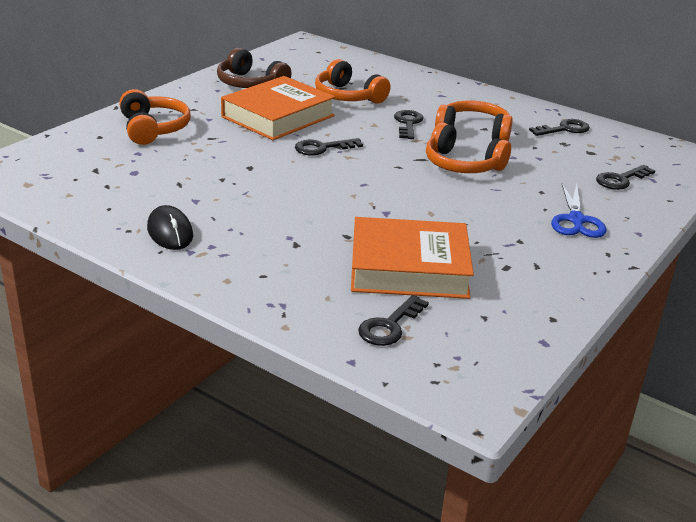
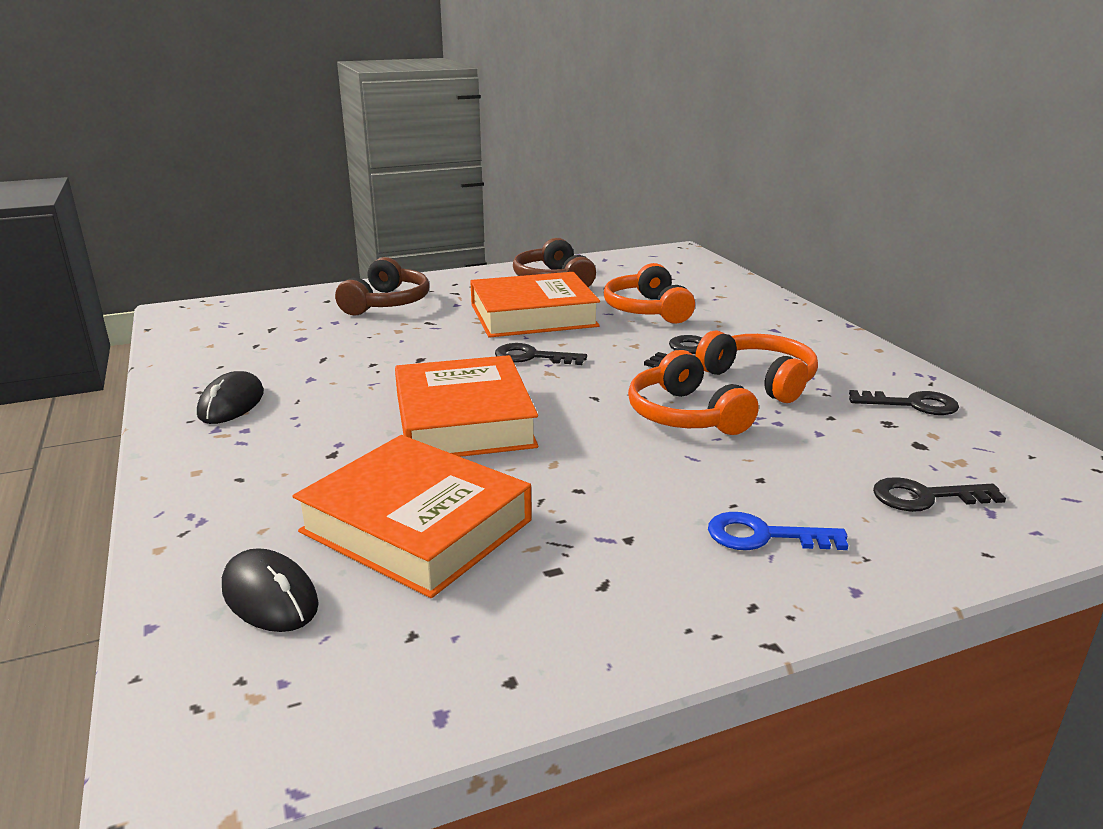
camera: 35 degrees right, 5 degrees down
(153, 129) = (386, 303): orange headphones -> brown headphones
(343, 201) = (463, 420): none -> orange book
(389, 326) = (270, 596): black key -> black mouse
(576, 220) = (763, 536): blue scissors -> blue key

